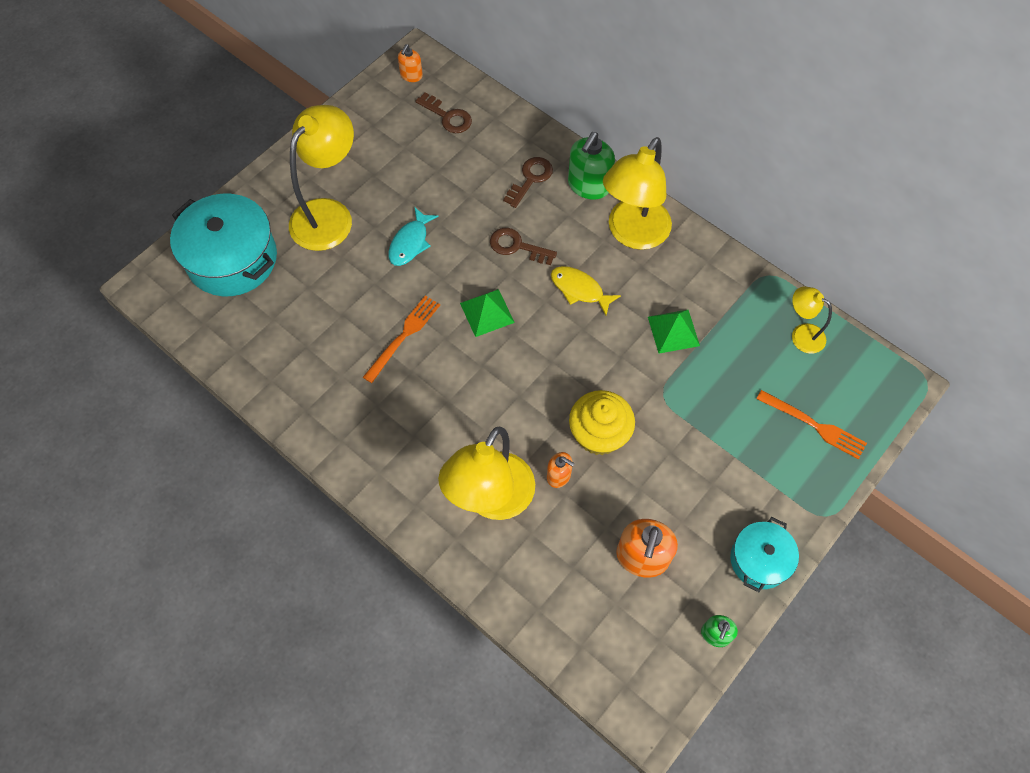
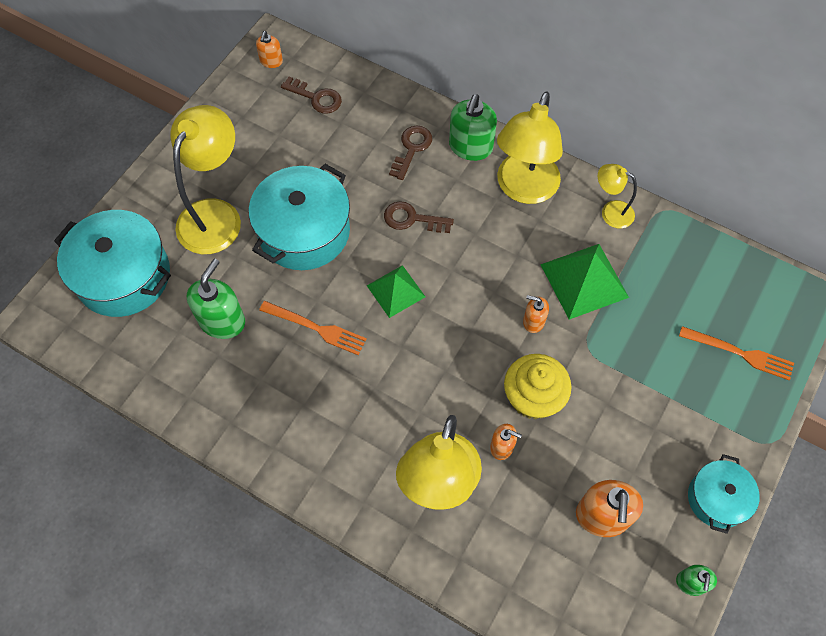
camera: 10 degrees left, 0 degrees up
(316, 315) = (222, 321): none -> green soap dispenser
(404, 336) = (316, 328): orange fork -> orange fork turned 90 degrees clockwise
(410, 243) = (304, 231): turquoise fish -> turquoise pot
(579, 289) = (483, 253): yellow fish -> none
(615, 362) = (533, 321): none -> orange soap dispenser
(673, 331) = (584, 280): green pyramid -> green pyramid, size x1.55
(801, 334) = (708, 264): yellow lamp -> yellow lamp (610, 212)

